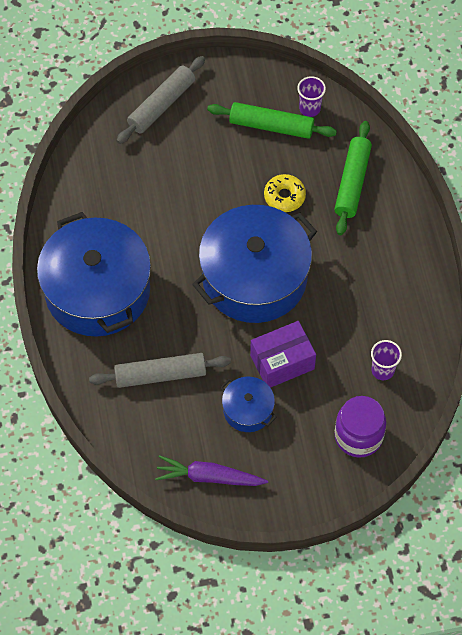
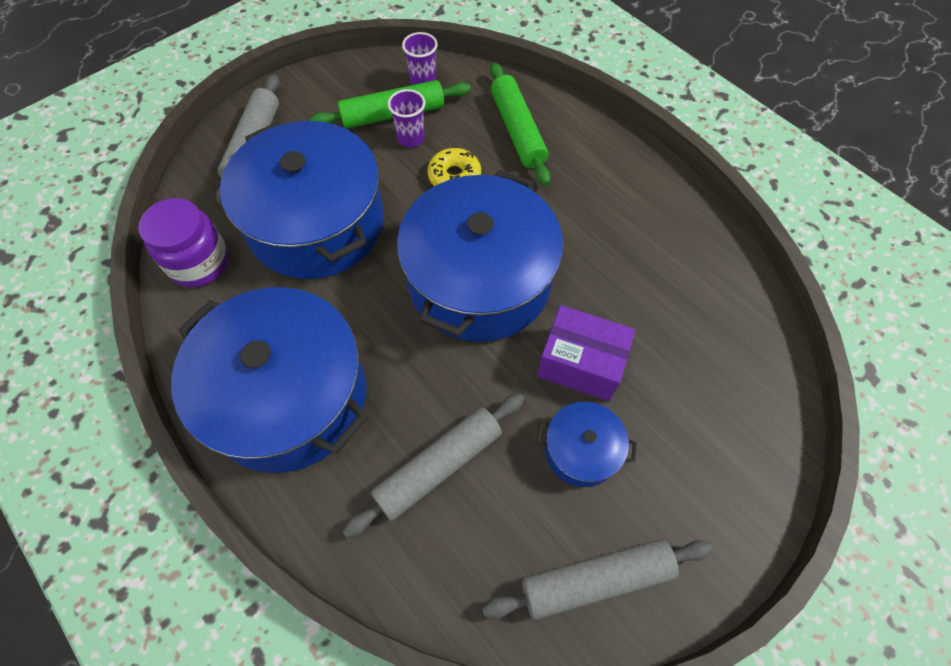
camera: 30 degrees left, 0 degrees up
(173, 185) = (316, 223): none -> blue pot
(209, 477) = (596, 580): purple carrot -> grey rolling pin
(282, 362) = (580, 364): purple box -> purple box turned 75 degrees clockwise
(358, 436) = (735, 407): purple jar -> purple jar (199, 263)
(382, 370) = (700, 311): purple cup -> purple cup (411, 138)

